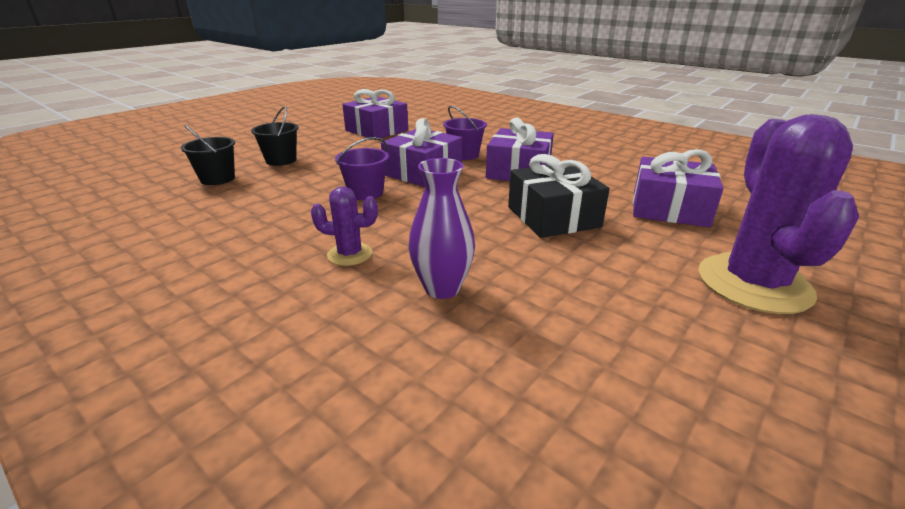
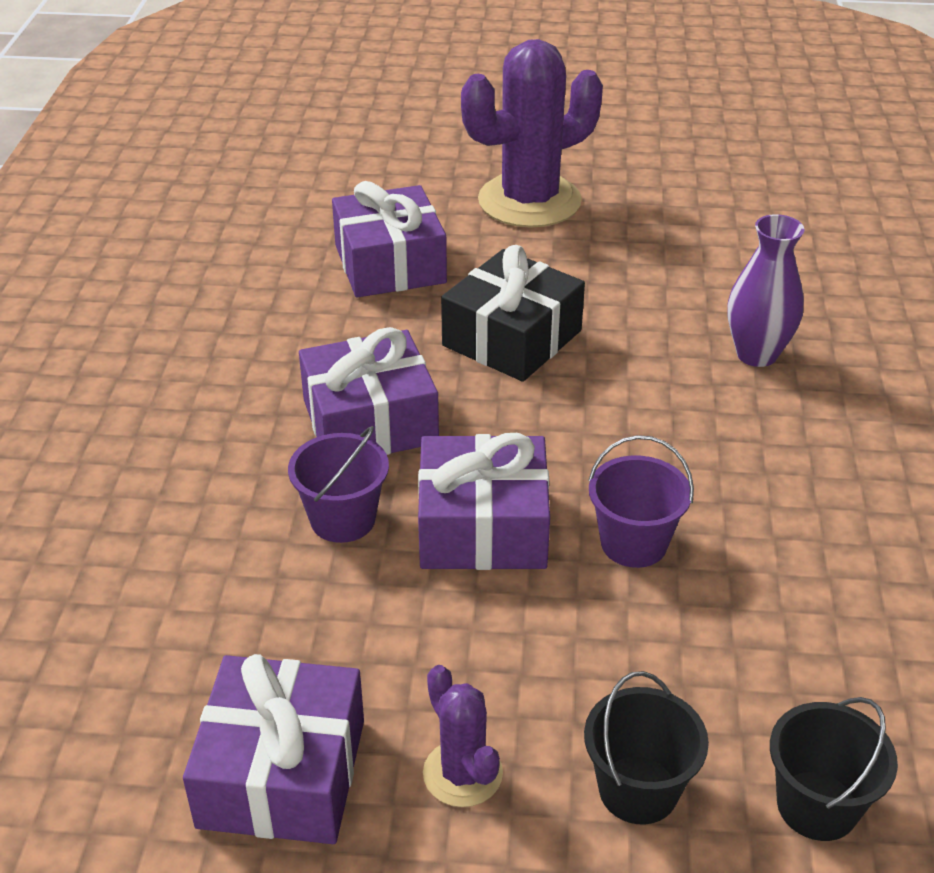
camera: 125 degrees left, 10 degrees up
(349, 254) = (790, 449): purple cactus -> purple cactus (462, 774)

